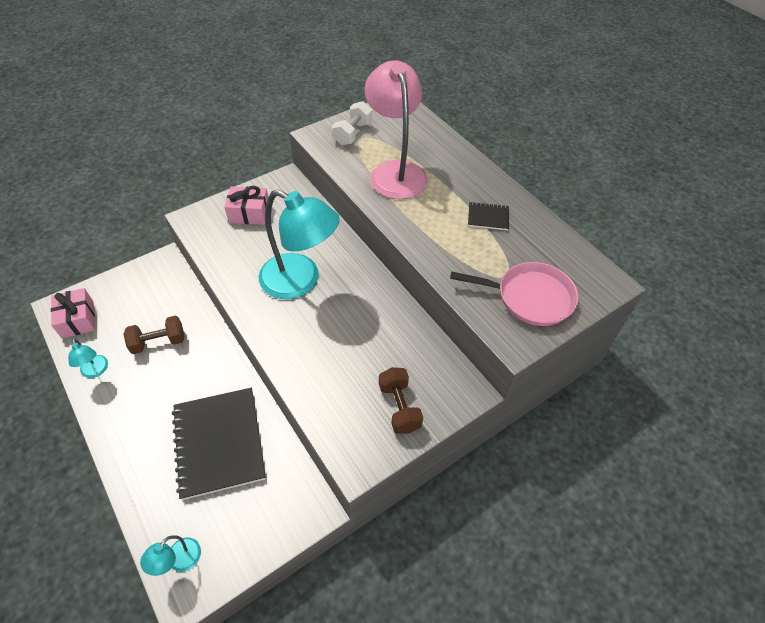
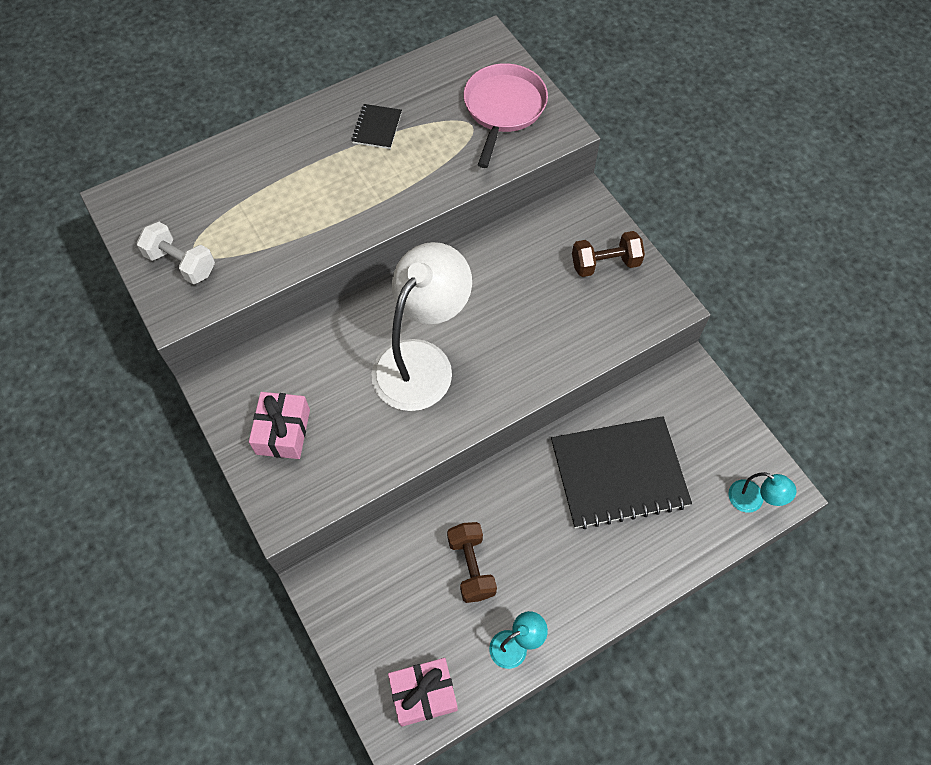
camera: 85 degrees left, 10 degrees up
(300, 281) = (422, 361): turquoise lamp -> white lamp
(395, 171) = (276, 216): pink lamp -> none

